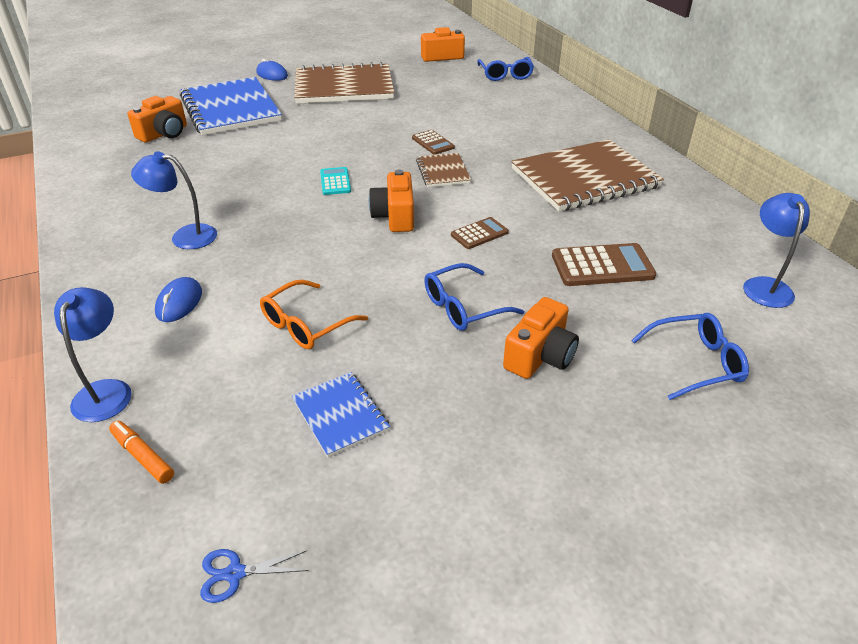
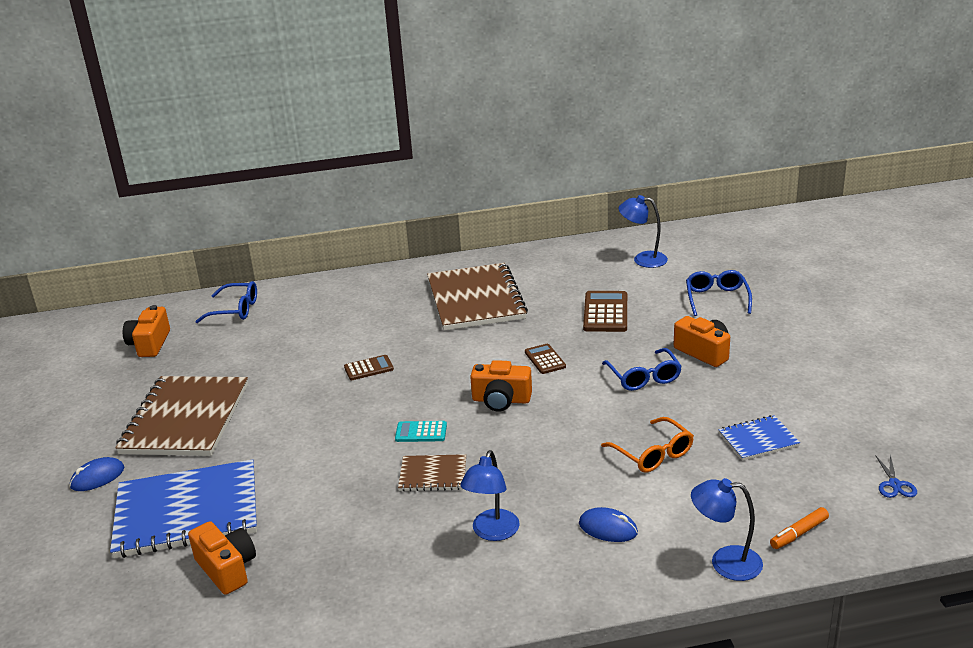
camera: 75 degrees left, 10 degrees down
(443, 172) = (431, 368): brown notebook -> brown notebook (433, 475)

